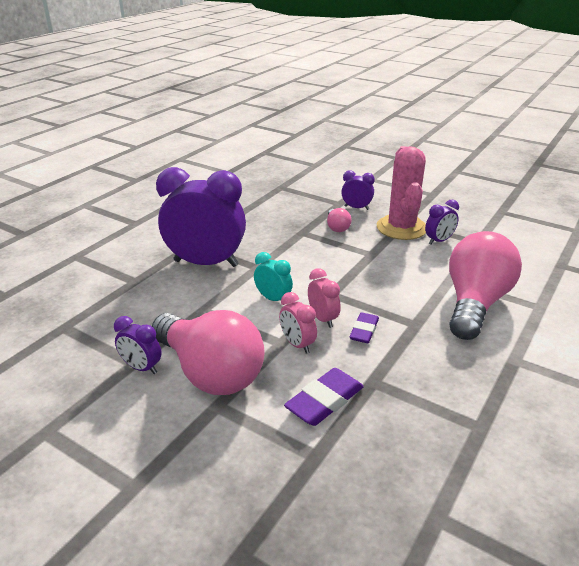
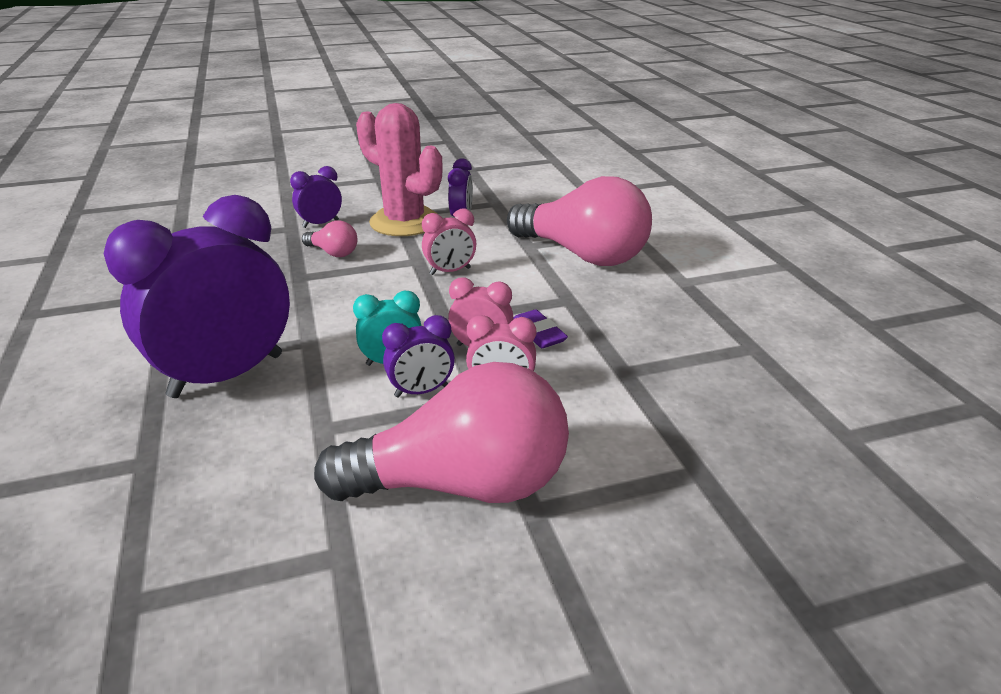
camera: 50 degrees left, 0 degrees up
(141, 368) = (365, 550): purple clock -> purple clock (421, 391)
(324, 401) = (619, 419): purple eraser -> none
(377, 269) = (450, 271): none -> pink clock
(475, 303) = (582, 255): pink light bulb -> pink light bulb turned 150 degrees clockwise

